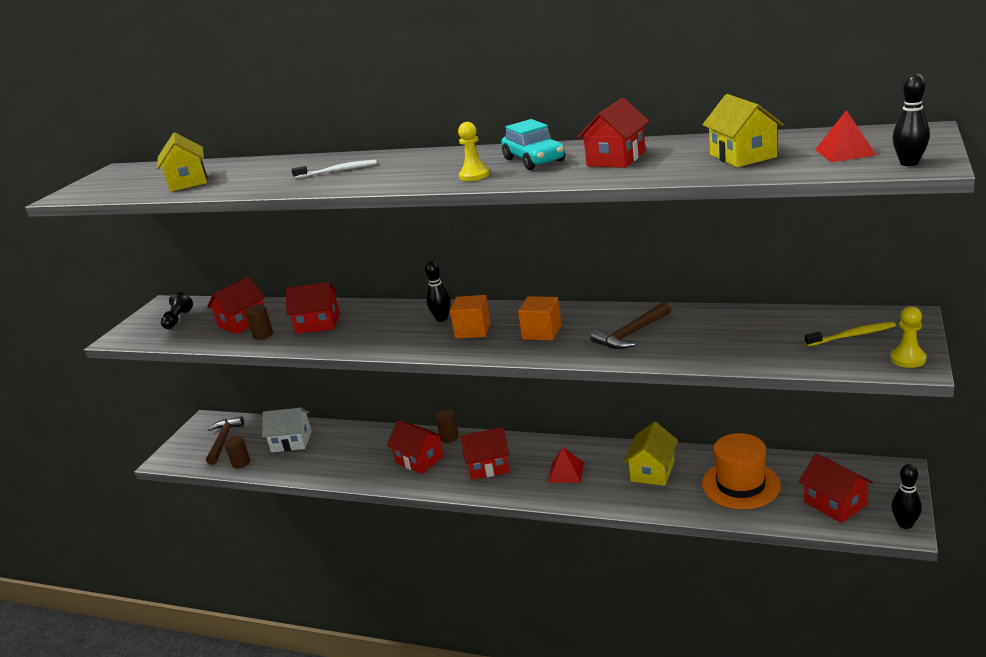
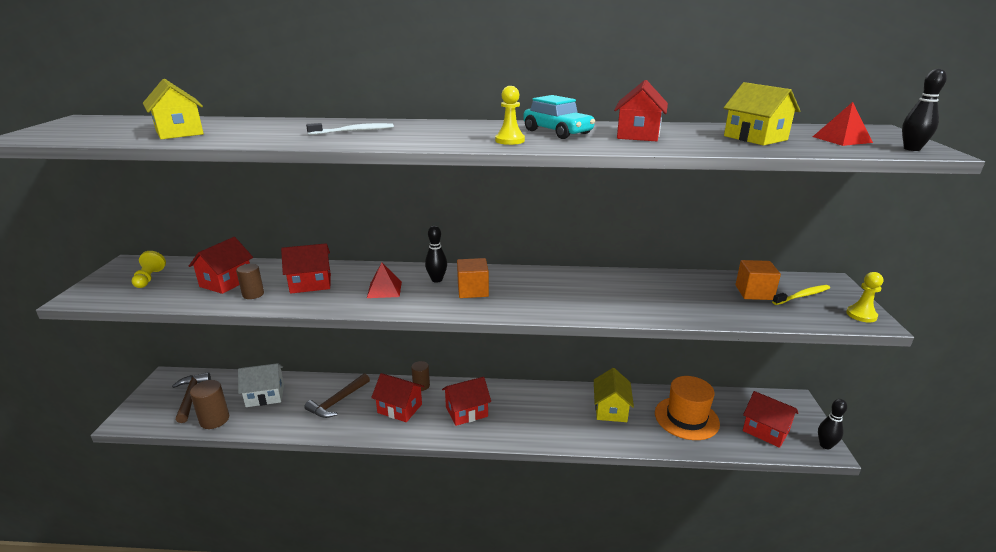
camera: 20 degrees left, 0 degrees up
(178, 319) = (149, 278): black pawn -> yellow pawn
(241, 463) = (214, 420): brown cylinder -> brown cylinder, size x1.50
(542, 332) = (539, 292): orange cube -> orange cube (754, 292)
(566, 472) = (538, 414): red pyramid -> red pyramid (384, 289)
(631, 334) = (621, 294): brown hammer -> brown hammer (337, 402)

